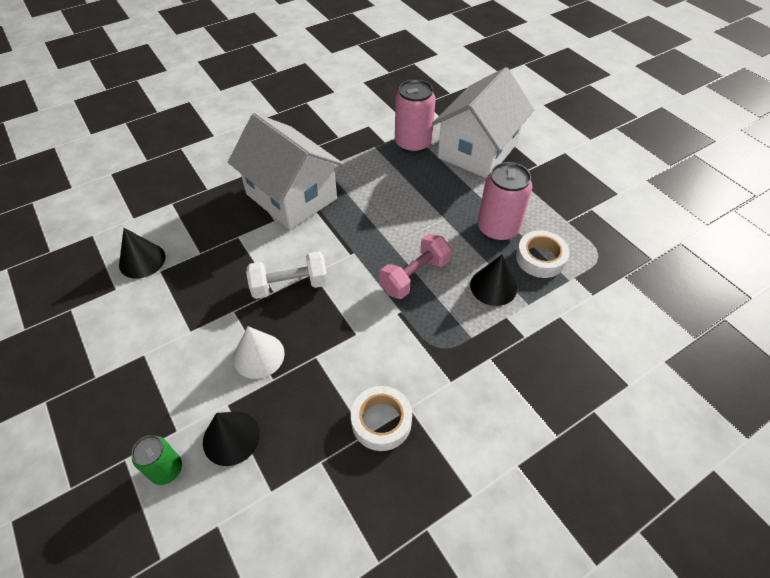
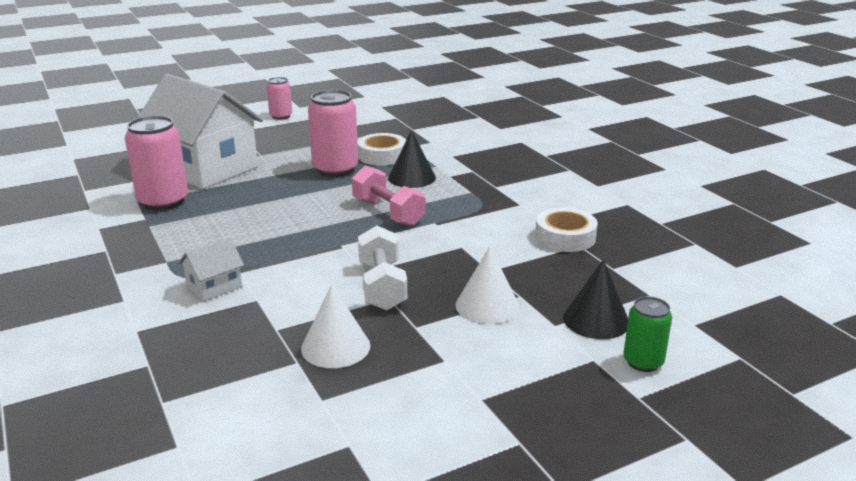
camera: 85 degrees left, 25 degrees down
(142, 260) = (292, 421): black cone -> none
(213, 269) = (335, 347): none -> white cone
(291, 196) = (214, 286): white house -> white house, size x0.41
(612, 171) = (281, 116): none -> pink can

